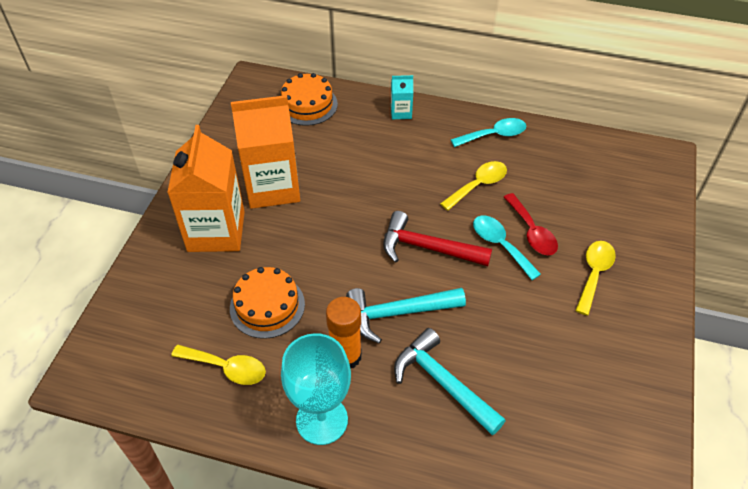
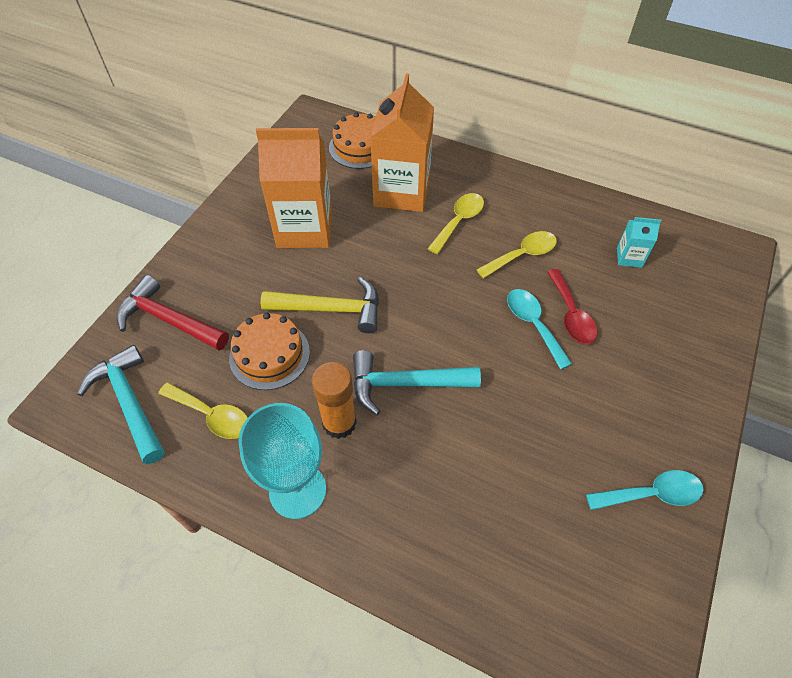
camera: 10 degrees right, 5 degrees up
(216, 231) = (236, 267): orange carton -> orange carton (402, 192)
(315, 257) = (331, 310): none -> yellow hammer
(401, 112) = (455, 166): turquoise carton -> turquoise carton (629, 257)
(428, 248) = (453, 316): red hammer -> red hammer (169, 320)
(443, 382) = (438, 470): turquoise hammer -> turquoise hammer (130, 402)
(494, 135) = (550, 203): turquoise spoon -> turquoise spoon (651, 494)
(594, 274) = (632, 372): yellow spoon -> yellow spoon (459, 221)

